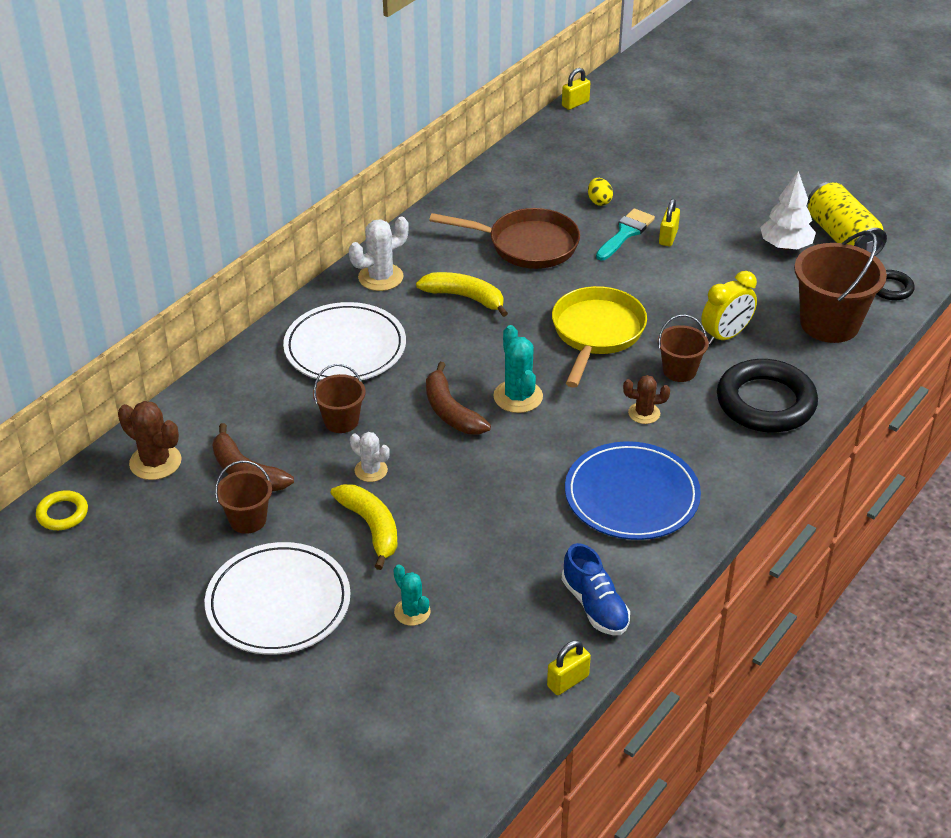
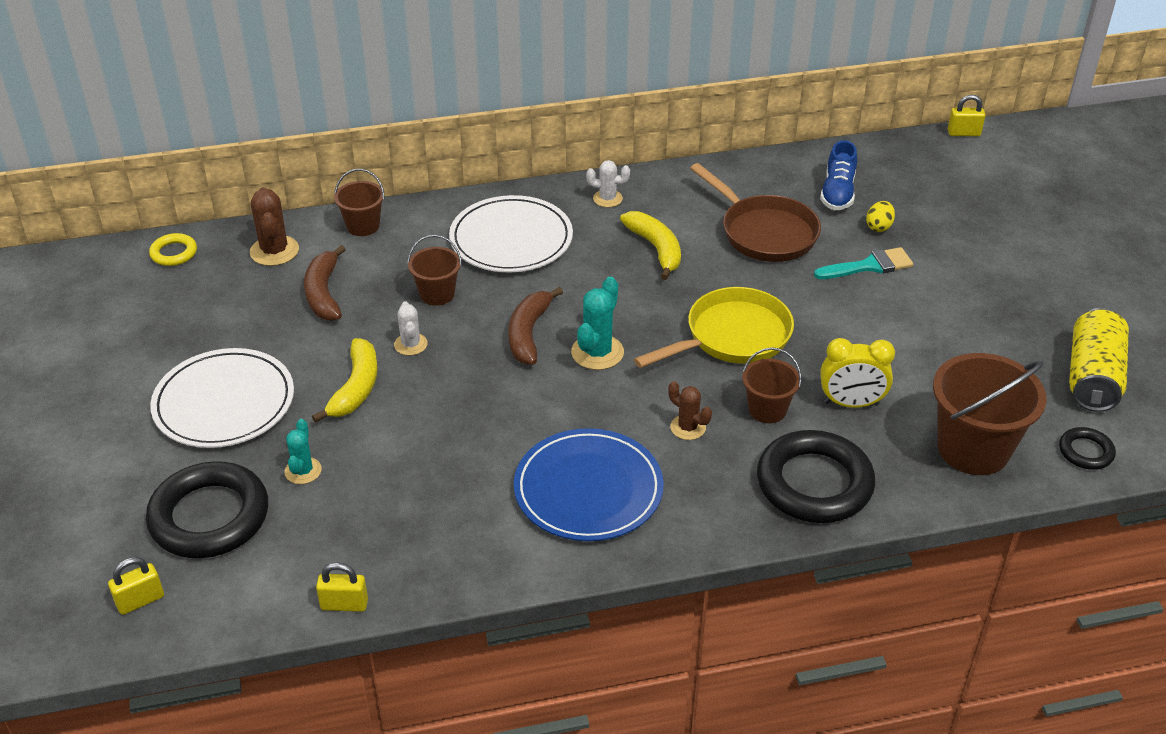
camera: 40 degrees right, 0 degrees up
(248, 520) = (281, 329): brown bucket -> brown bucket (363, 226)
(380, 277) = (607, 199): white cactus -> white cactus, size x0.64
(384, 691) = (209, 517): none -> black ring
(595, 606) = (442, 559): blue shoe -> blue shoe (837, 193)
(668, 237) = (906, 289): yellow padlock -> yellow padlock (140, 600)
(785, 246) = (1019, 355): white tree -> none

